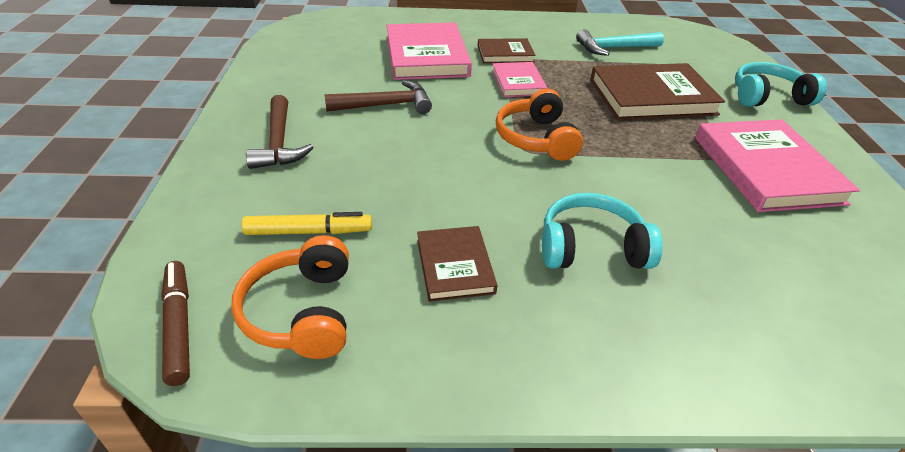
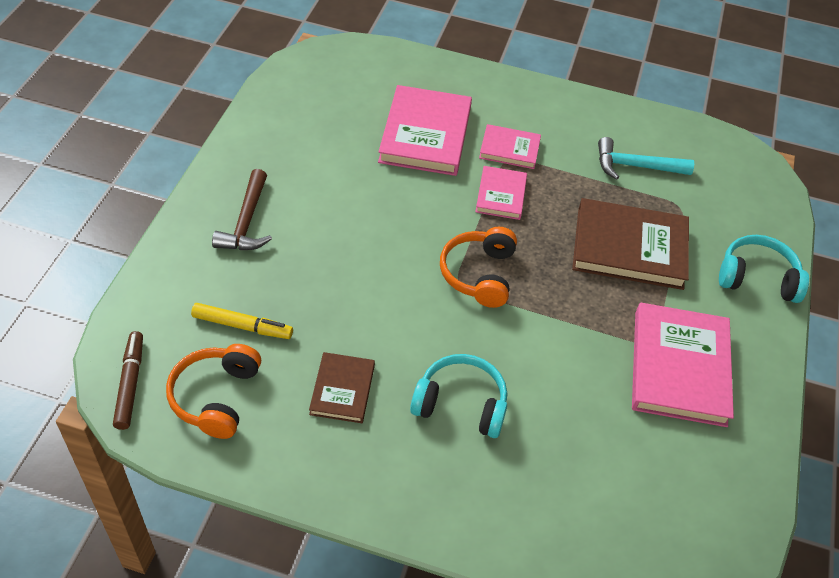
camera: 15 degrees right, 10 degrees up
(386, 105) = (357, 197): brown hammer -> none
(505, 54) = (509, 149): brown book -> pink book

